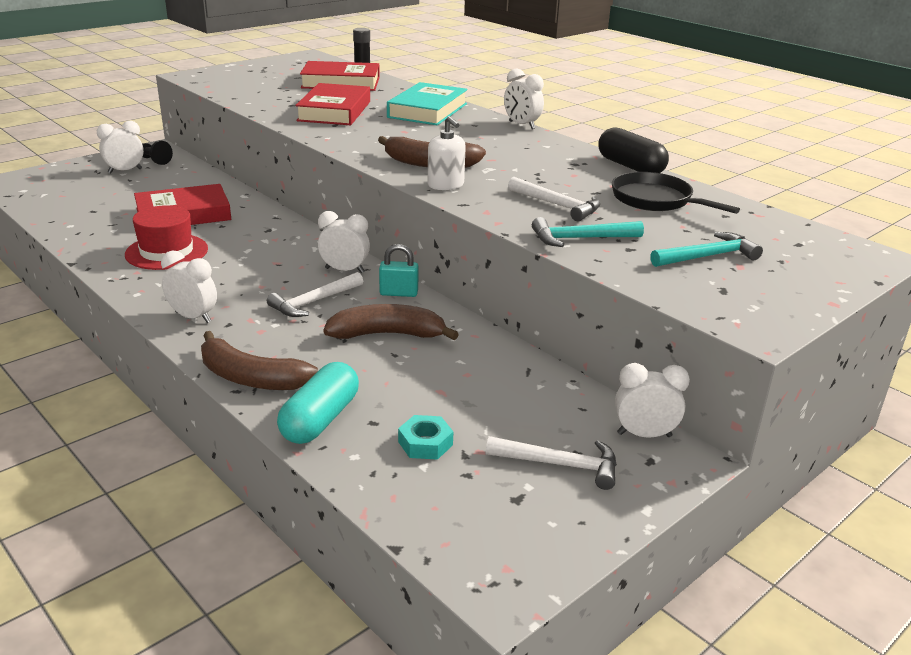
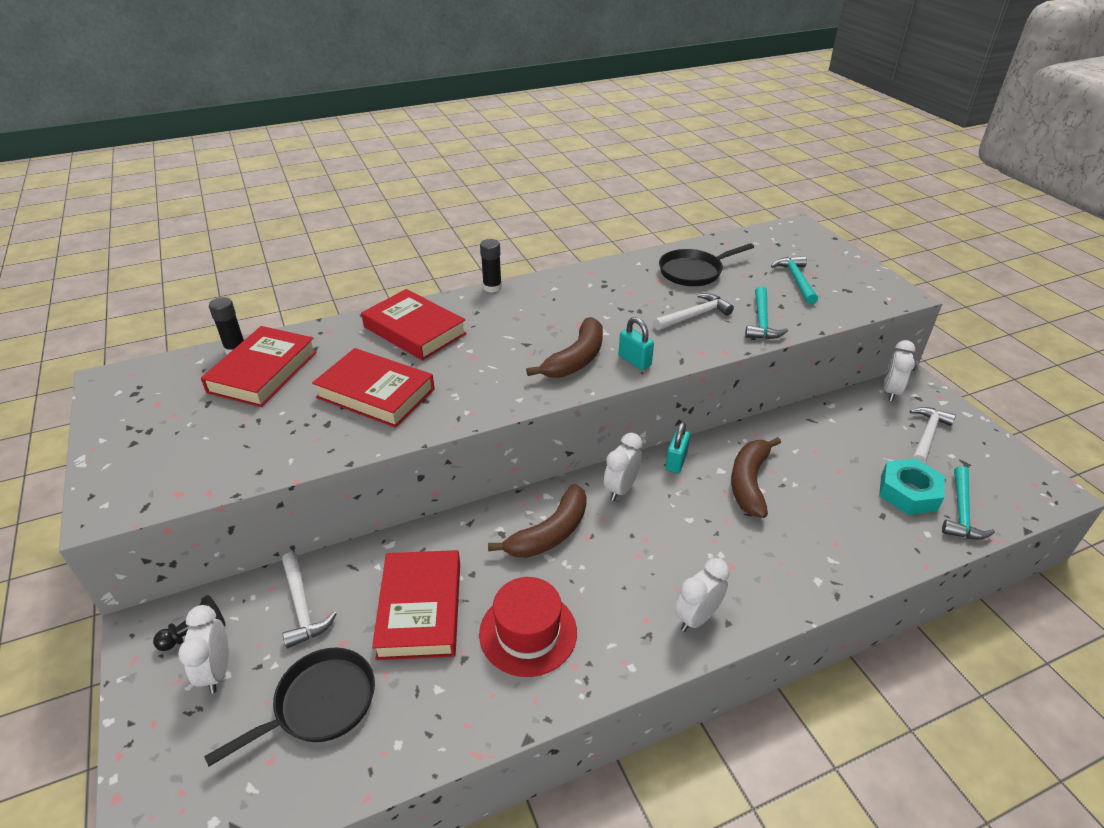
camera: 70 degrees left, 10 degrees up
(101, 200) = (320, 704): none -> black pan
(250, 378) = (816, 583): brown banana -> brown banana (550, 533)
(314, 302) = (682, 520): white hammer -> white hammer (302, 606)
(320, 419) = (880, 545): turquoise capsule -> none
(407, 487) = (961, 512): none -> turquoise hammer
(425, 443) = (908, 492): turquoise nut -> turquoise nut, size x1.56
(428, 110) = (415, 330): turquoise book -> red book
(445, 185) = (634, 361): white soap dispenser -> turquoise padlock
(521, 125) = (492, 287): white clock -> black glue stick
(630, 166) = (620, 263): black capsule -> none

